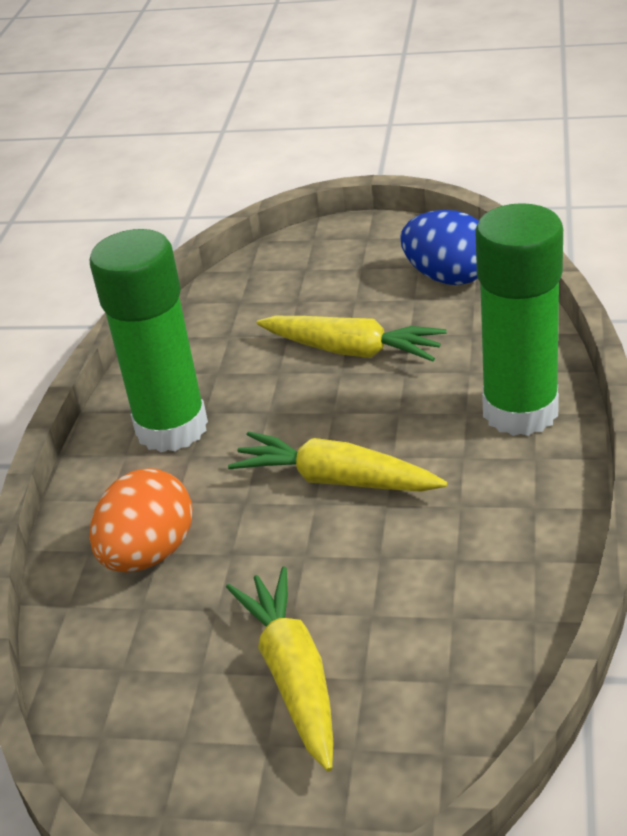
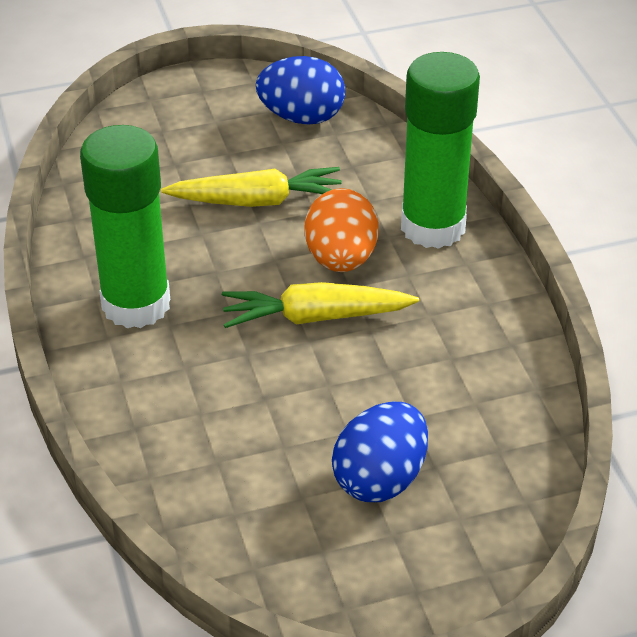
camera: 30 degrees left, 5 degrees up
(149, 554) = (192, 417): orange egg -> orange egg (341, 259)
(293, 676) = (380, 479): yellow carrot -> blue egg

